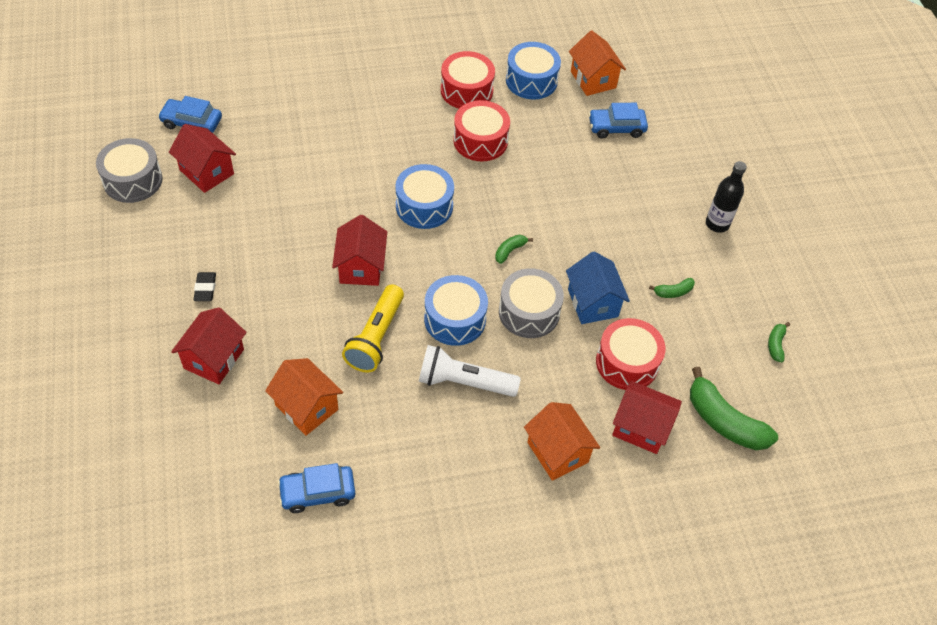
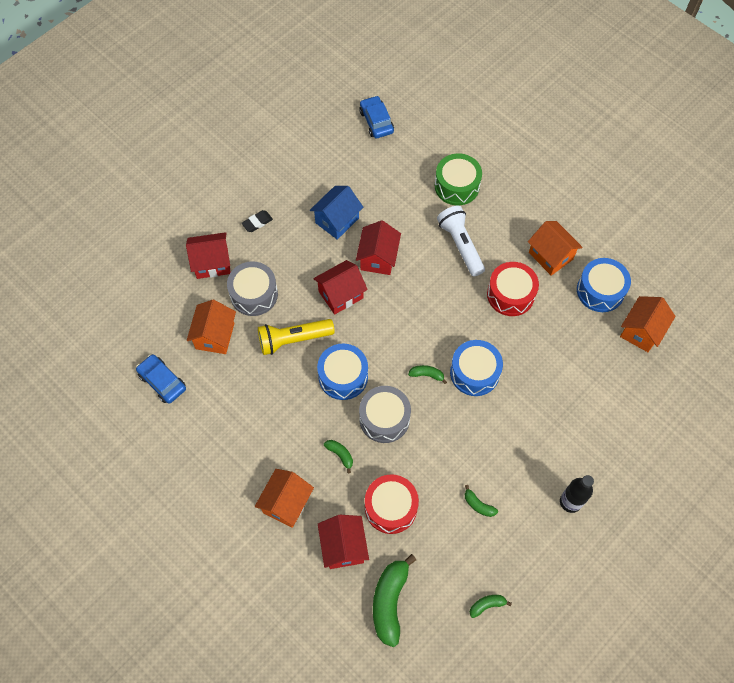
camera: 60 degrees right, 10 degrees up
(133, 180) = (305, 126): grey drum -> grey drum (254, 294)
(206, 172) = (344, 158): red house -> red house (378, 258)
(329, 108) = (457, 186): none -> green drum
(424, 206) = (421, 298): blue drum -> blue drum (474, 373)
(464, 382) = (298, 413): white flashlight -> white flashlight (460, 245)
(466, 90) = (550, 256): red drum -> orange house
(539, 372) = (340, 455): none -> green banana
(593, 303) = (424, 455): blue house -> blue house (337, 220)
(616, 128) = (605, 376): blue car -> none

